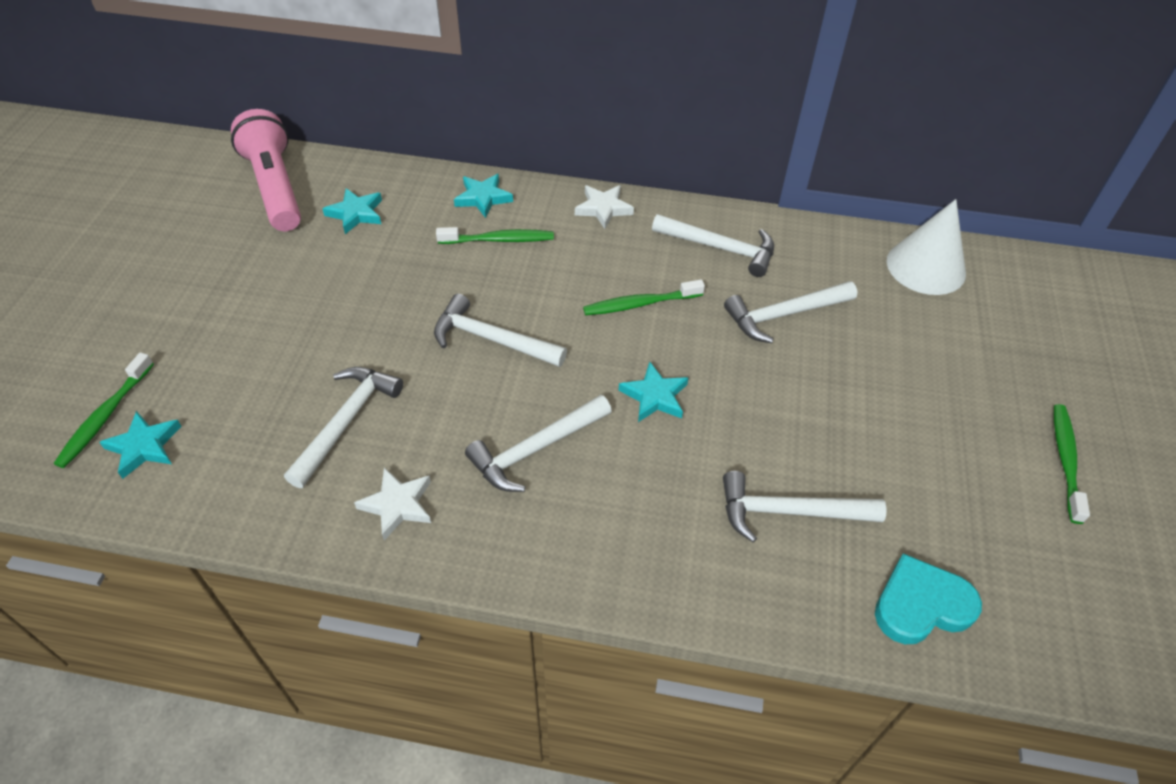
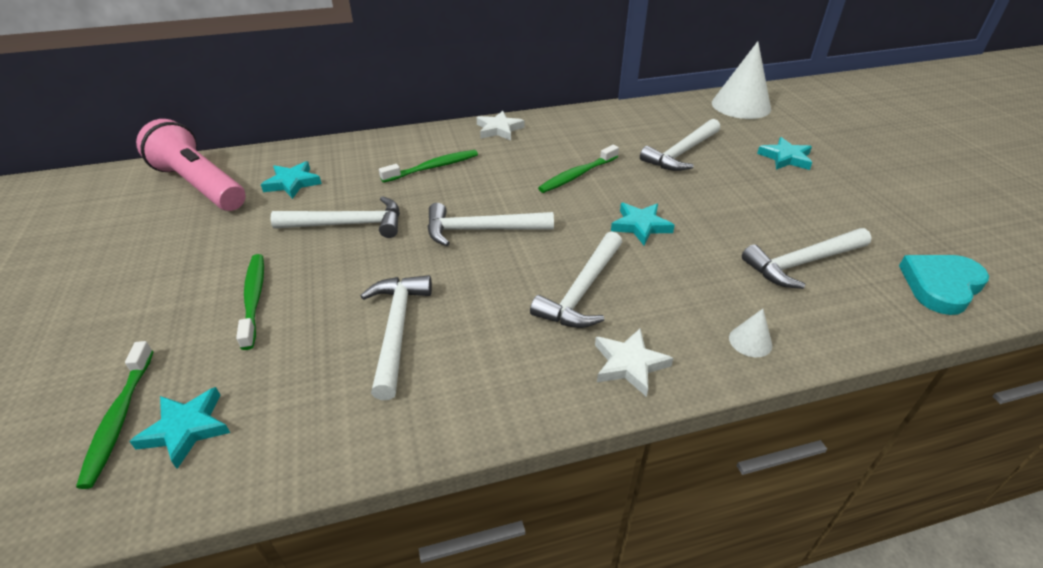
camera: 25 degrees left, 10 degrees down
(397, 505) = (497, 376): white star -> white star (629, 364)
(483, 198) = (398, 146): turquoise star -> turquoise star (785, 158)
(651, 573) = (750, 341): none -> white cone
(720, 248) = (603, 130): white hammer -> white hammer (348, 224)
(1065, 460) = (925, 176): green toothbrush -> green toothbrush (254, 299)

